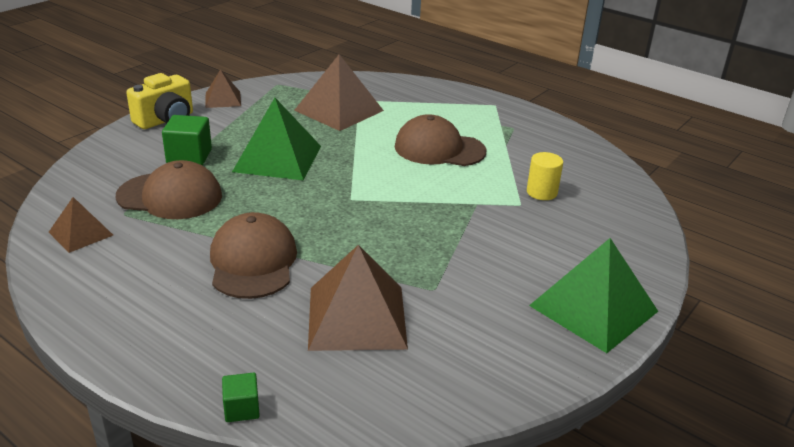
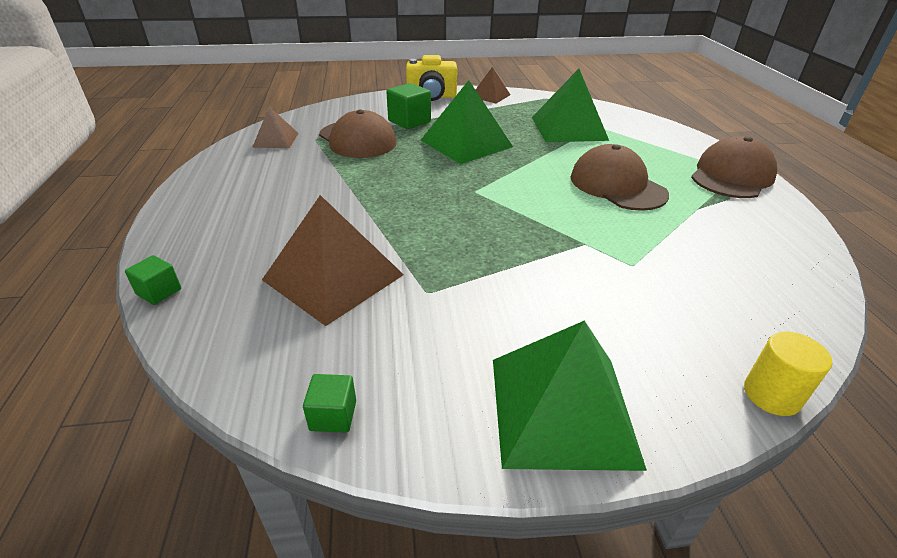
camera: 45 degrees right, 5 degrees up
(253, 262) = (334, 201): brown cap -> brown cap (731, 176)
(339, 110) = (569, 128): brown pyramid -> green pyramid
(496, 389) = (333, 415): none -> green cube
(541, 192) = (676, 265): yellow cylinder -> yellow cylinder (771, 395)

